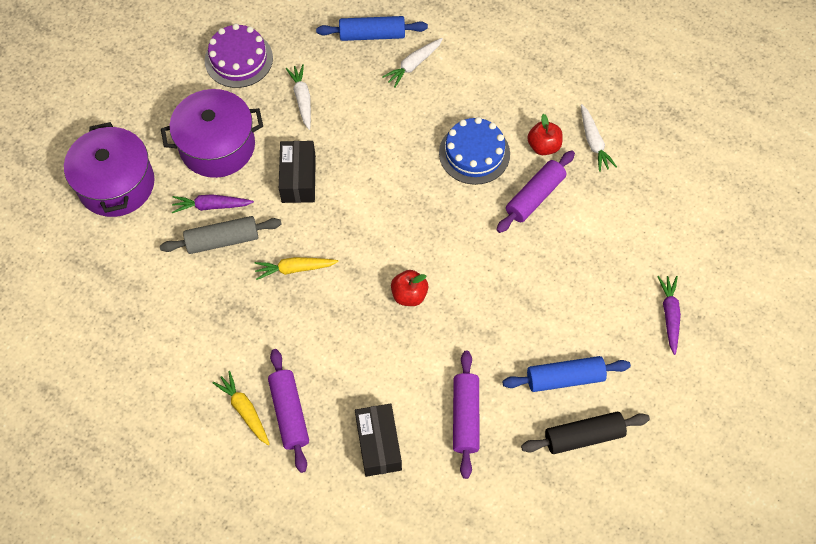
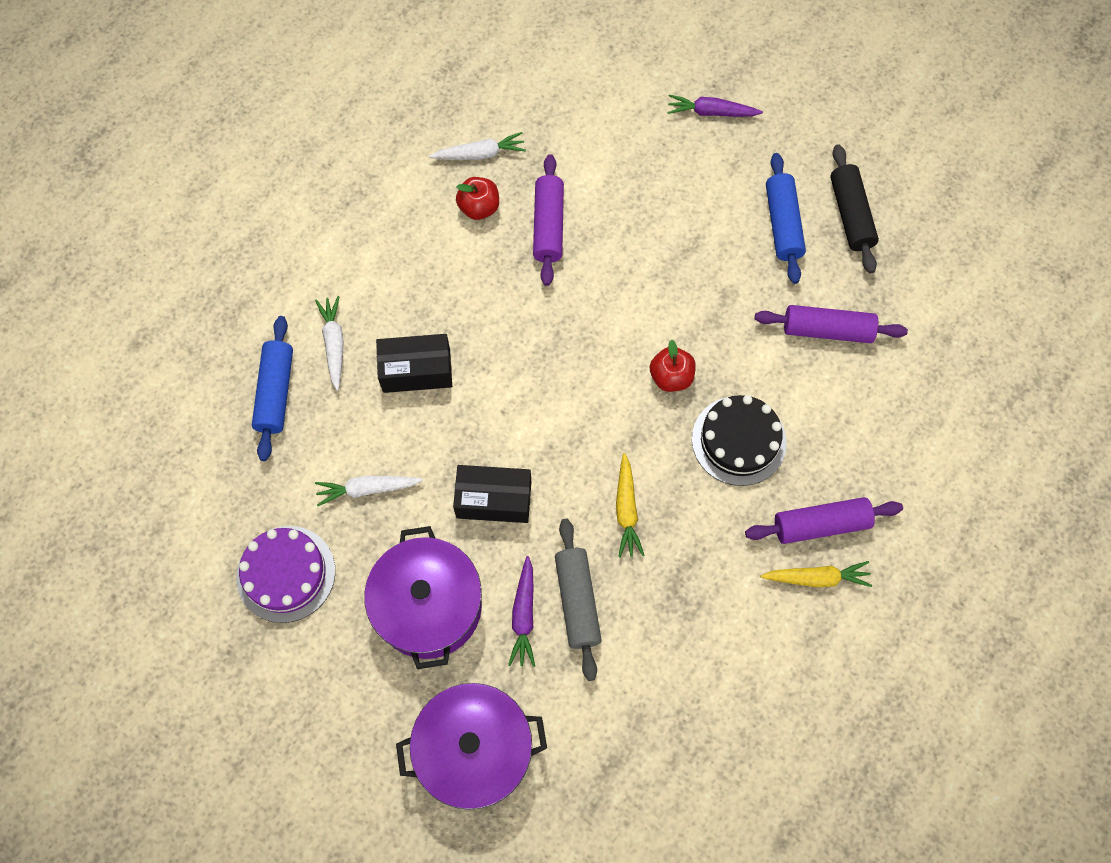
camera: 85 degrees left, 5 degrees up
(244, 410) = (816, 578): yellow carrot -> yellow carrot turned 150 degrees counterclockwise
(358, 348) = (739, 440): none -> black cake
(378, 444) = (860, 426): black box -> black box (416, 371)
(413, 65) = (334, 344): white carrot -> white carrot turned 150 degrees counterclockwise
(474, 153) = (480, 285): blue cake -> none
(534, 196) = (548, 226): purple rolling pin -> purple rolling pin turned 45 degrees clockwise

